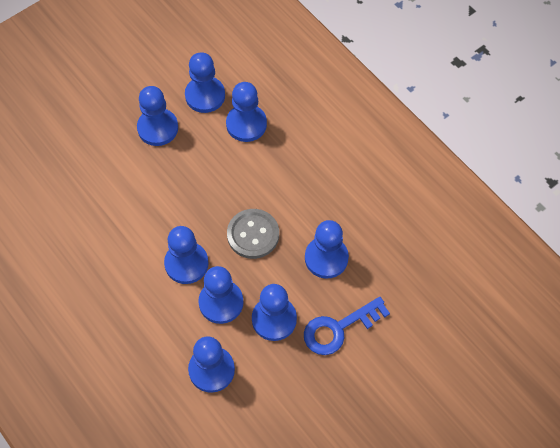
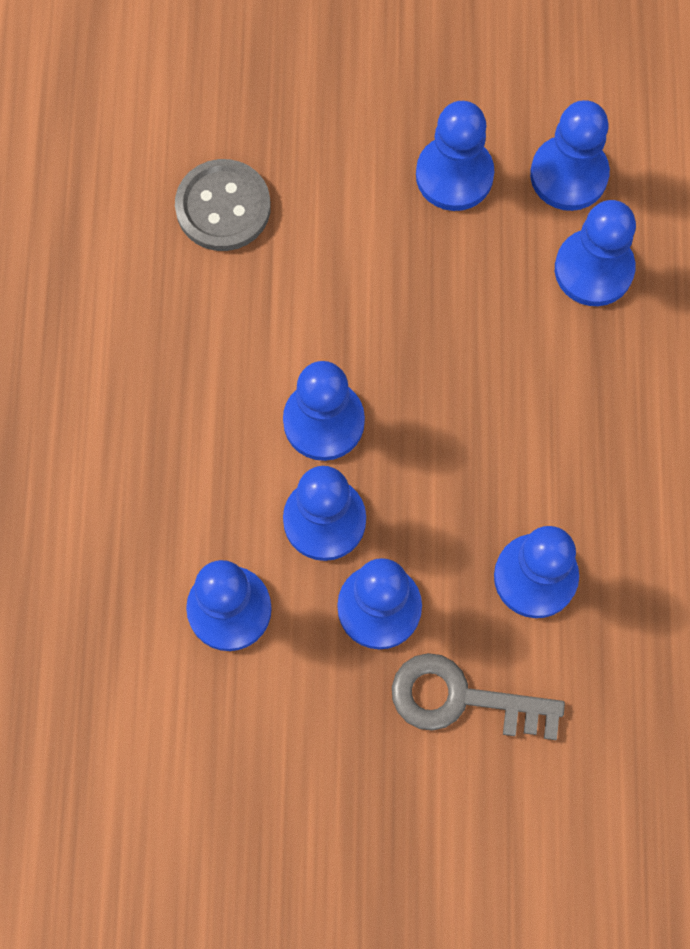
camera: 40 degrees right, 10 degrees up
(253, 234) = (457, 453): grey button -> grey button (223, 207)
(339, 328) = (462, 699): blue key -> grey key

